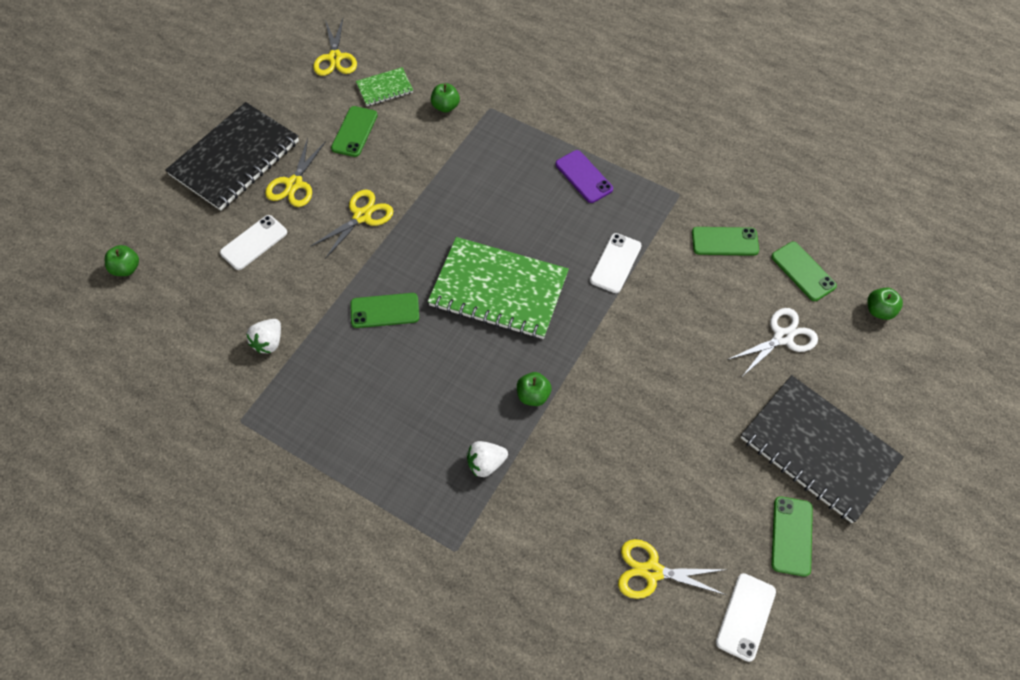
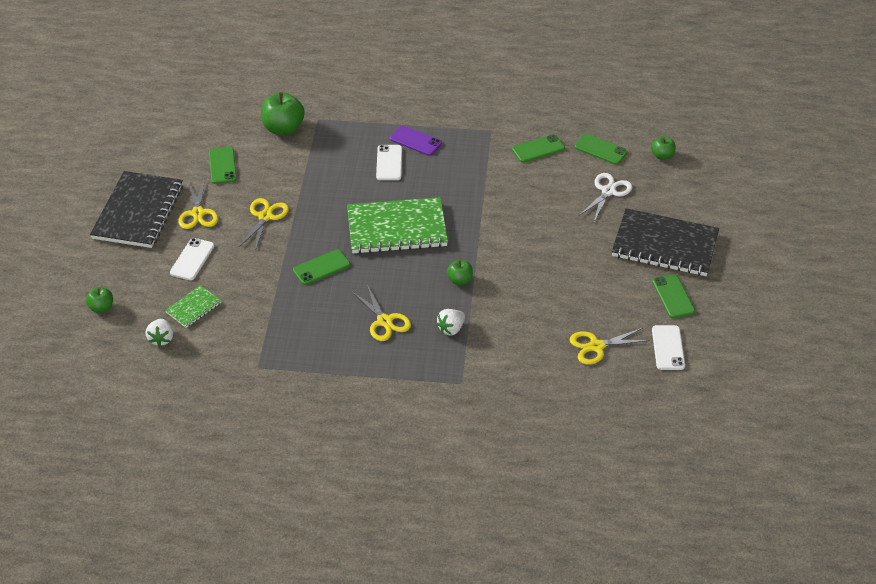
camera: 25 degrees left, 15 degrees down
(269, 342) = (247, 314): white strawberry -> white strawberry (161, 339)
(335, 58) = (173, 122): yellow scissors -> yellow scissors (384, 321)
(384, 88) = (227, 131): green notebook -> green notebook (193, 307)
(445, 106) = (283, 128): green apple -> green apple, size x1.82
(615, 263) = (470, 186): white phone -> white phone (389, 163)

